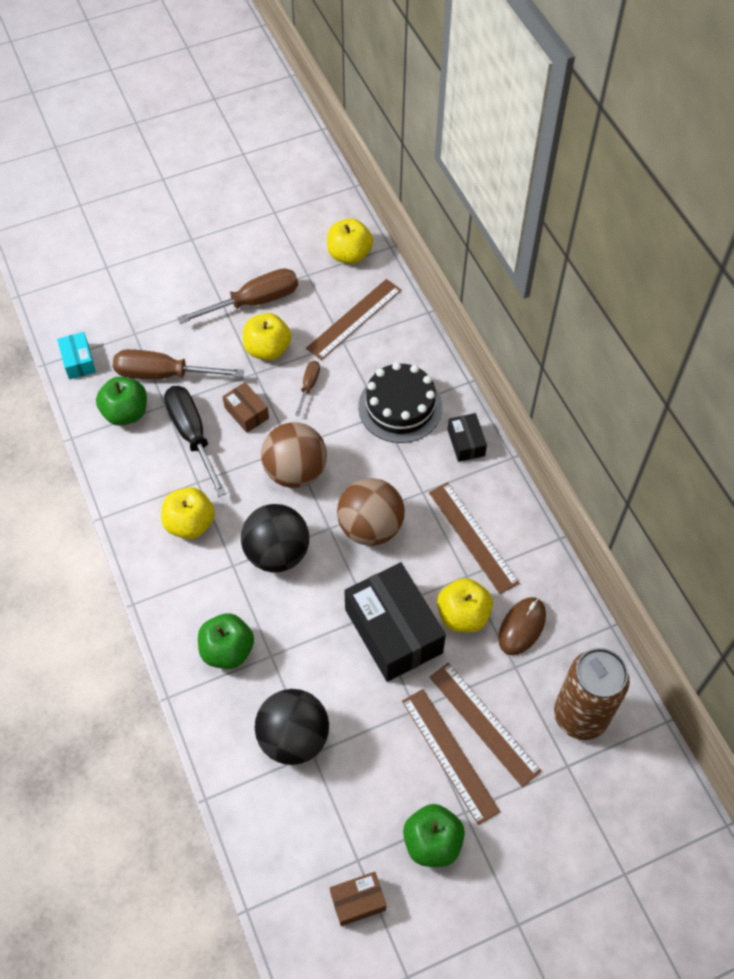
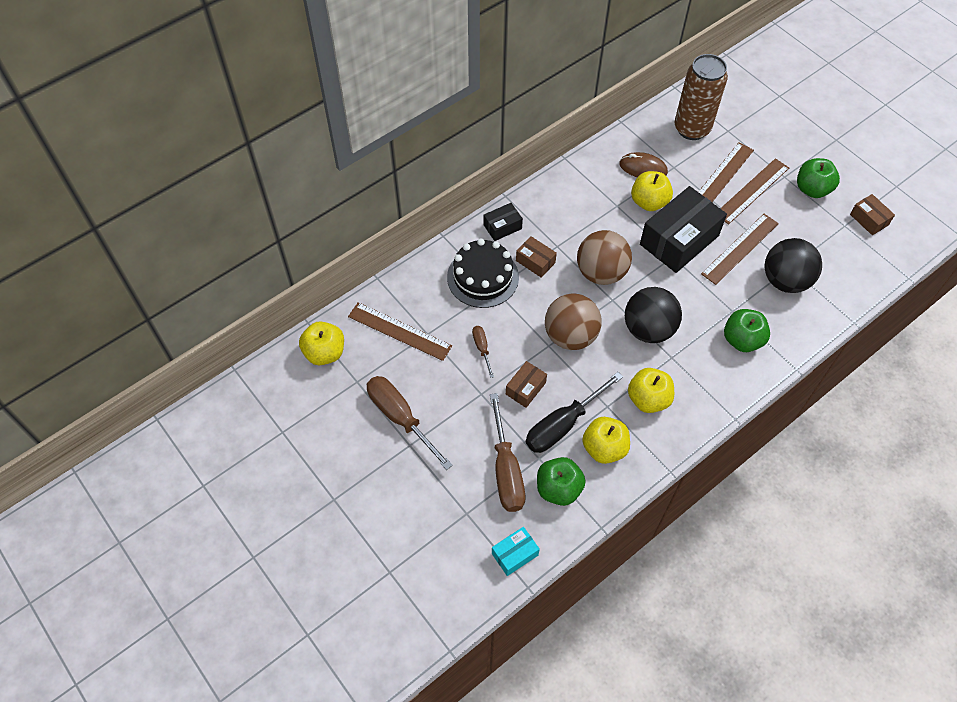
camera: 105 degrees left, 0 degrees up
(267, 349) = (452, 391): yellow apple -> yellow apple (604, 448)
(309, 385) = (482, 348): brown screwdriver -> brown screwdriver turned 75 degrees clockwise
(406, 463) = (535, 261): none -> brown box
(473, 537) = (584, 207): brown ruler -> brown ruler (740, 248)

